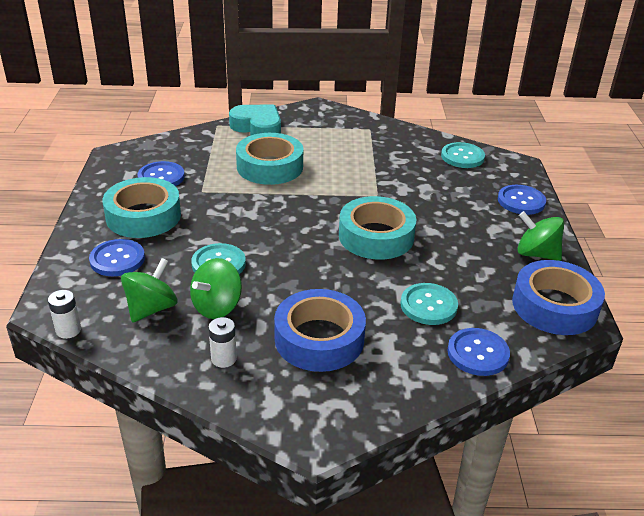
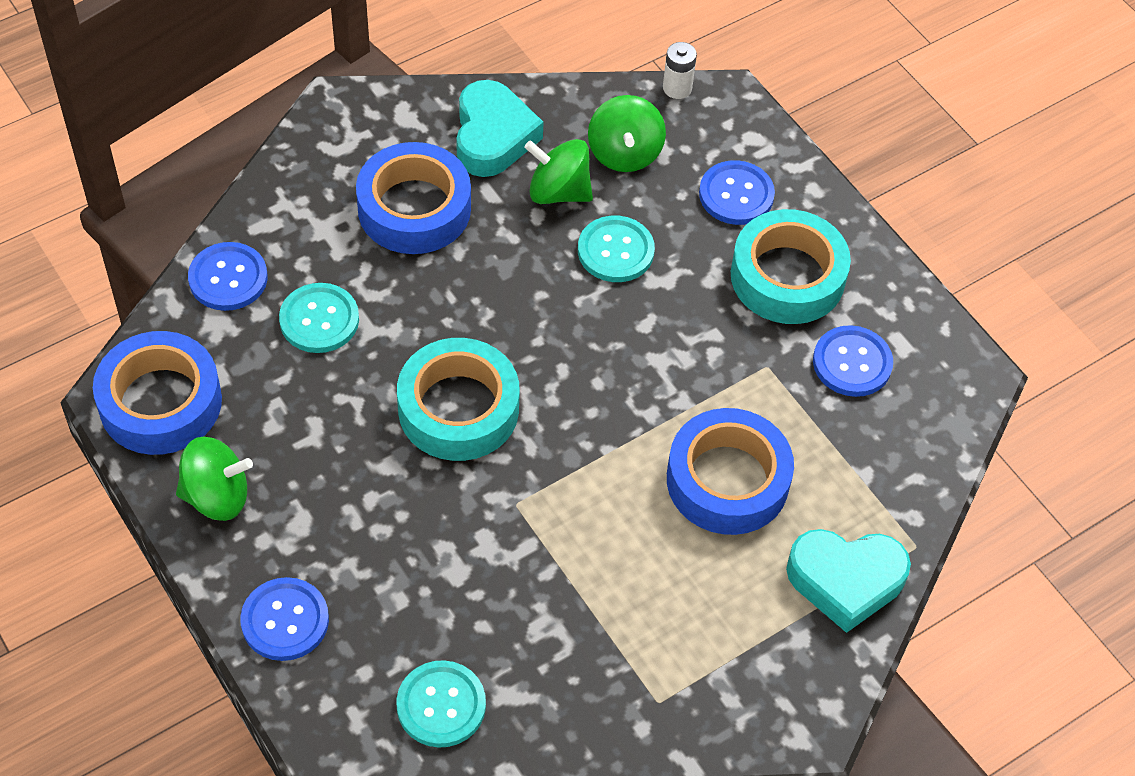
camera: 145 degrees right, 20 degrees up
(217, 306) = (558, 192): green spinning top -> green spinning top turned 75 degrees counterclockwise
(224, 359) = (493, 136): white battery -> turquoise heart
(270, 167) = (727, 480): turquoise tape -> blue tape

